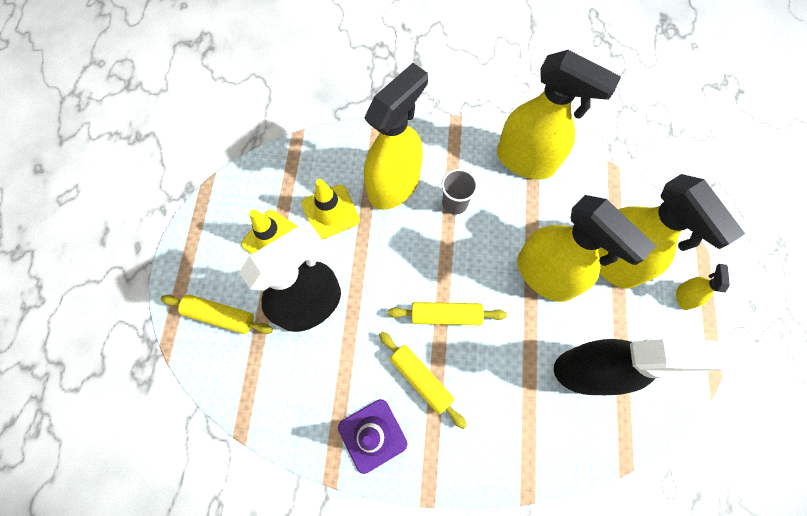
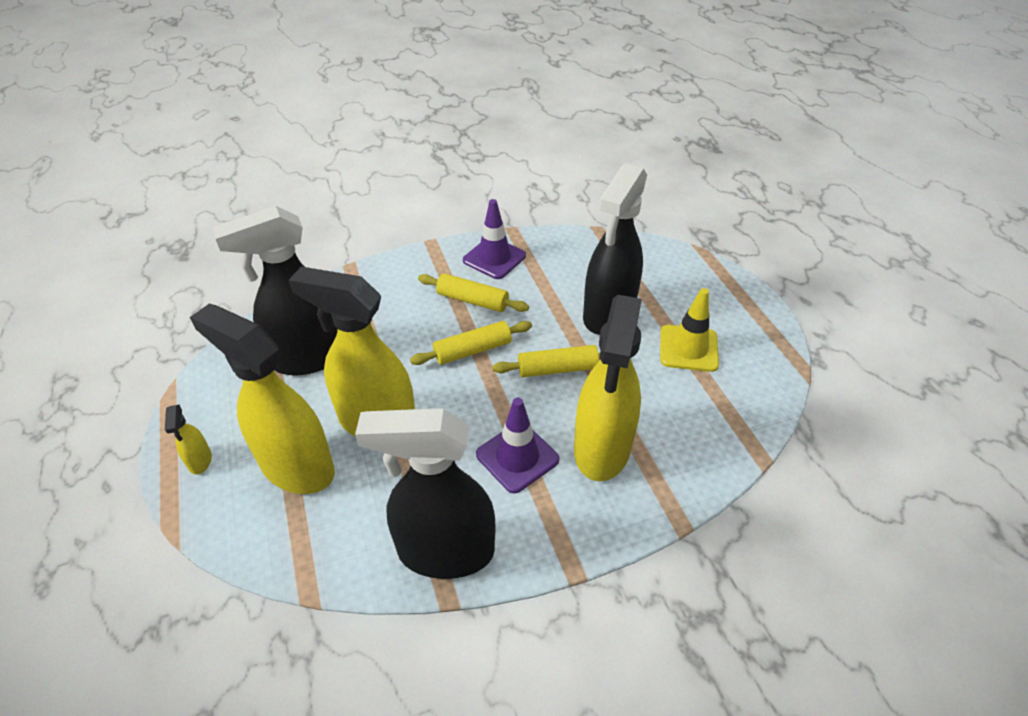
camera: 155 degrees right, 25 degrees down
(220, 316) = (680, 281): yellow rolling pin -> yellow rolling pin (557, 369)
(330, 212) = (652, 393): yellow traffic cone -> none
(454, 203) = (517, 457): grey cup -> purple traffic cone
(526, 161) = (445, 551): yellow spray bottle -> black spray bottle

